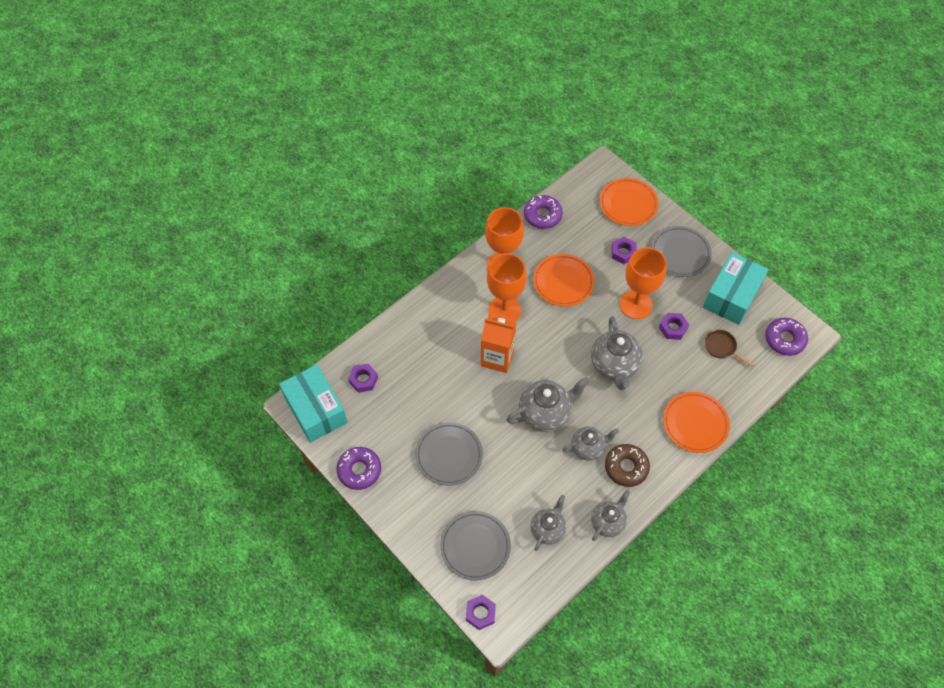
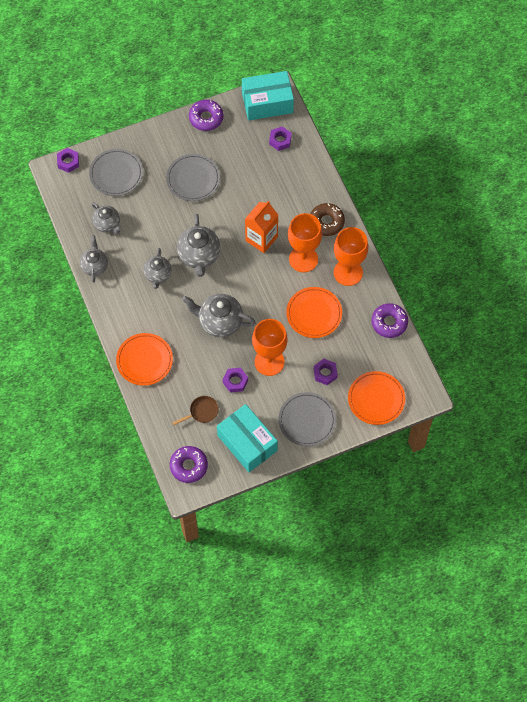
camera: 110 degrees right, 5 degrees up
(608, 522) = (94, 266): grey teapot -> grey teapot turned 150 degrees counterclockwise
(626, 467) = (130, 295): brown donut -> brown donut (326, 222)

